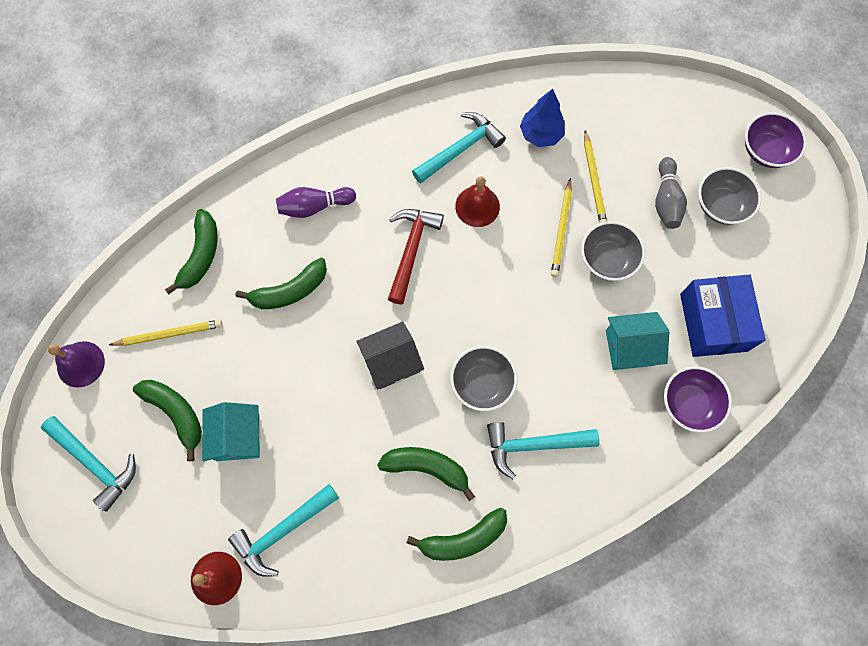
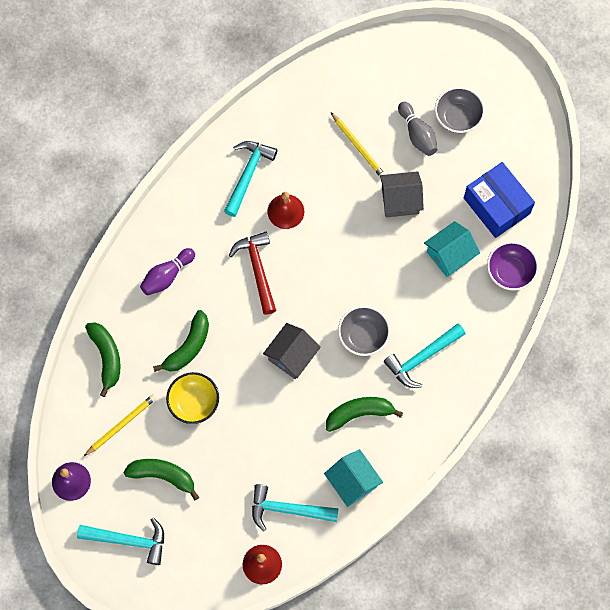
camera: 30 degrees left, 0 degrees up
(237, 437) = (217, 466): turquoise house -> turquoise house (352, 482)
(258, 353) = (194, 402): none -> yellow bowl
(282, 531) = (287, 509): turquoise hammer -> turquoise hammer turned 75 degrees clockwise
(463, 539) = (410, 445): green banana -> none
(541, 134) = (300, 132): blue tree -> none
(561, 230) = (355, 196): yellow pencil -> none
(607, 259) = (400, 200): grey bowl -> grey house
(766, 151) = (467, 58): purple bowl -> none

